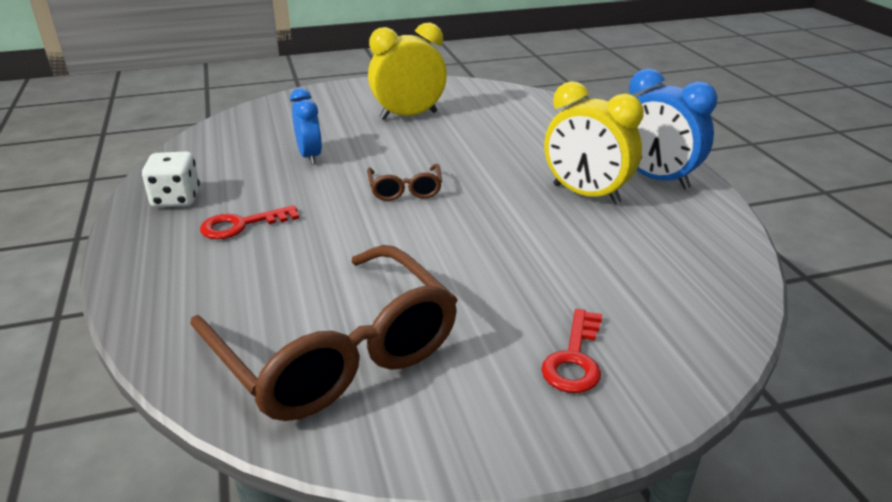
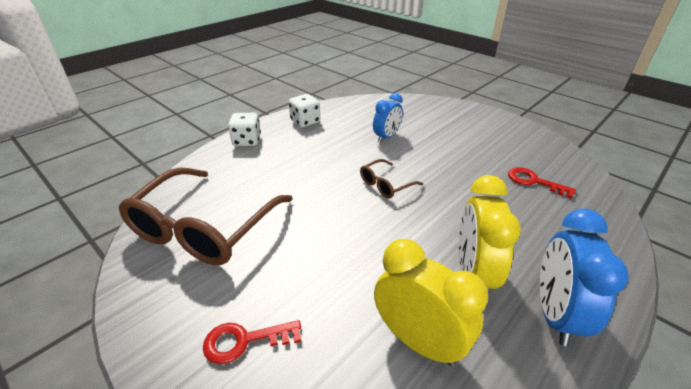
camera: 60 degrees right, 5 degrees up
(149, 263) = (246, 141): none -> white dice
(241, 225) = (298, 149): red key -> red key (534, 181)
(408, 115) = (481, 147): yellow clock -> yellow clock (418, 341)

